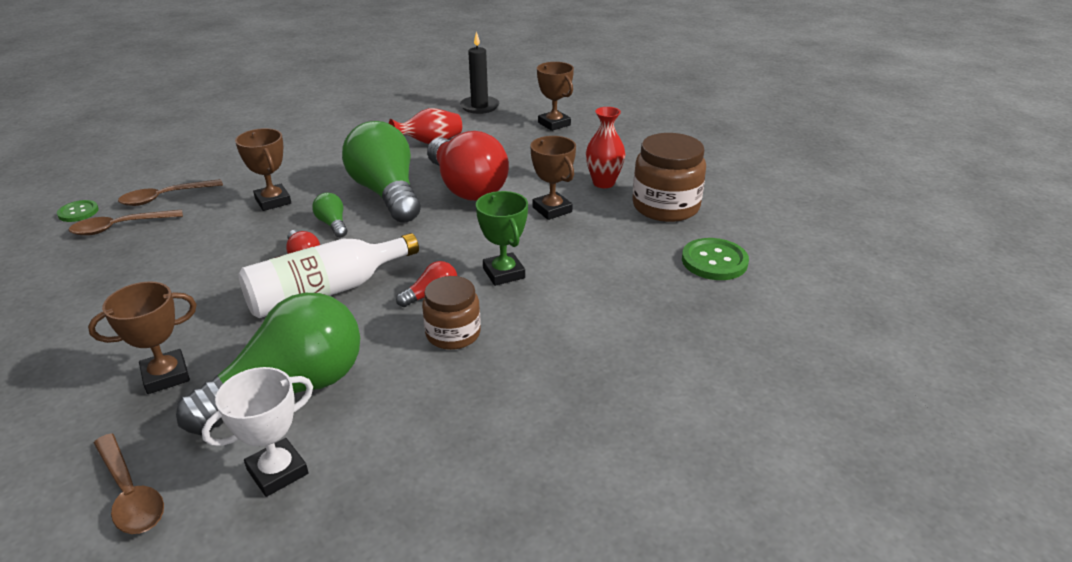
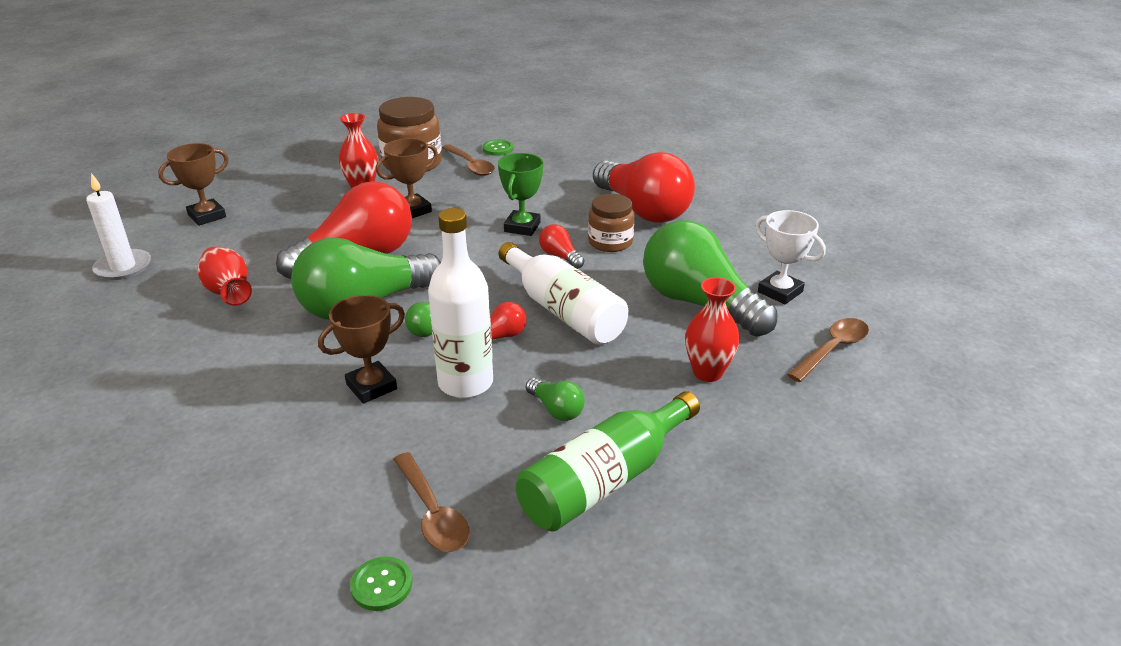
camera: 95 degrees left, 0 degrees up
(82, 298) = (604, 480): none -> green bottle
(165, 197) = (344, 496): brown spoon -> brown spoon (470, 166)
(166, 376) = (707, 372): brown trophy -> red vase
(183, 280) = (556, 409): none -> green light bulb
(249, 239) = (465, 383): none -> white bottle
(479, 107) = (123, 267): black candle -> white candle
(503, 273) = (522, 227): green trophy -> green trophy turned 45 degrees counterclockwise
(531, 370) = (643, 210): none -> red light bulb
(714, 261) = (498, 149): green button -> green button, size x0.62

